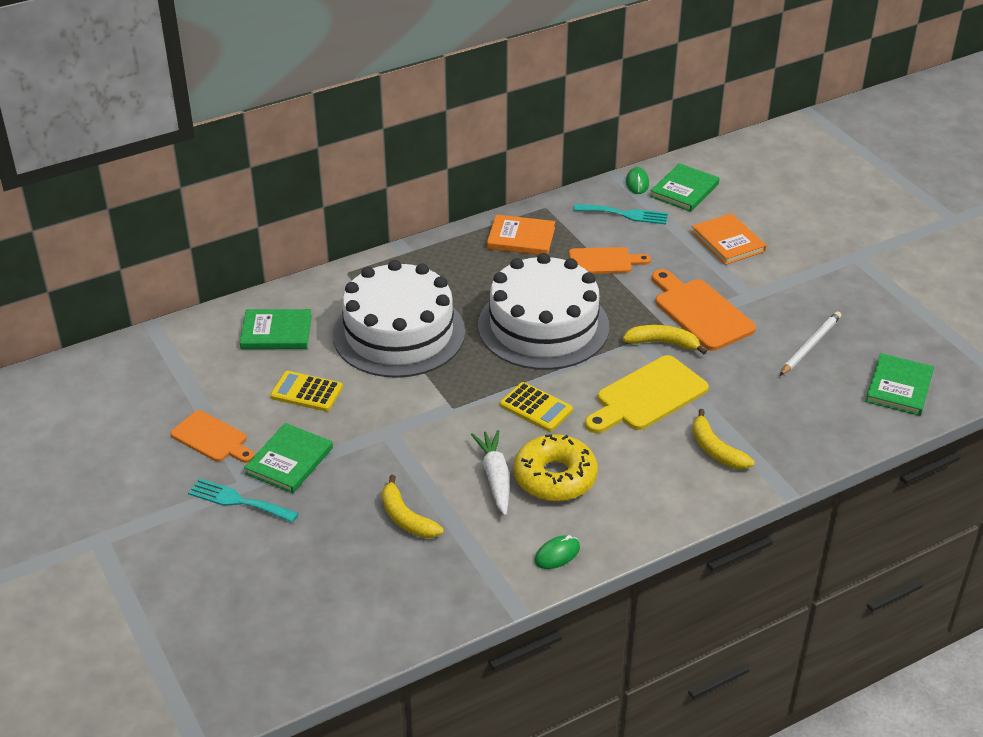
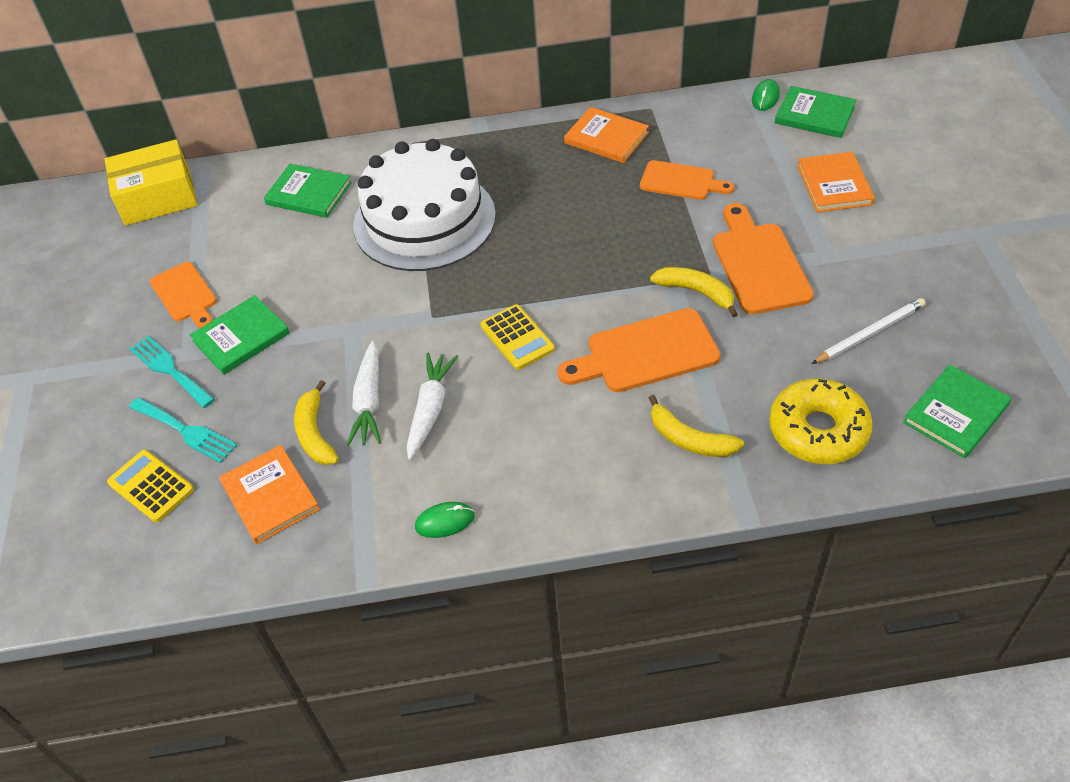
camera: 25 degrees right, 10 degrees up
(126, 363) = (157, 197): none -> yellow box
(306, 392) = (300, 265): yellow calculator -> yellow calculator (151, 486)
(397, 574) = (270, 496): none -> orange book
(438, 483) = (369, 401): none -> white carrot
(543, 326) = (576, 243): white cake -> none
(555, 477) = (492, 426): yellow donut -> yellow donut (818, 430)
(625, 214) = (733, 131): turquoise fork -> turquoise fork (186, 431)
(647, 396) = (646, 353): yellow cutting board -> orange cutting board
(684, 190) = (814, 115): green book -> green book turned 60 degrees clockwise
(716, 450) = (689, 439): yellow banana -> yellow banana turned 45 degrees counterclockwise

